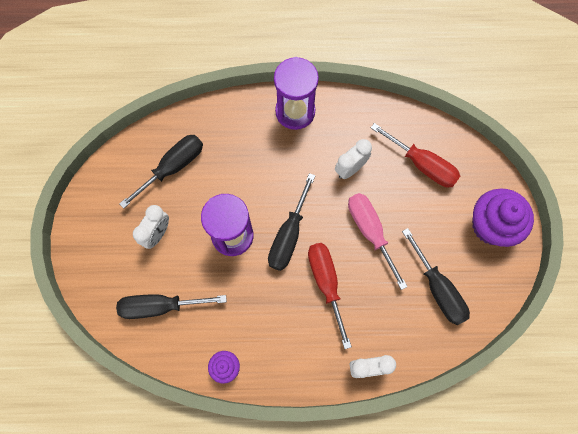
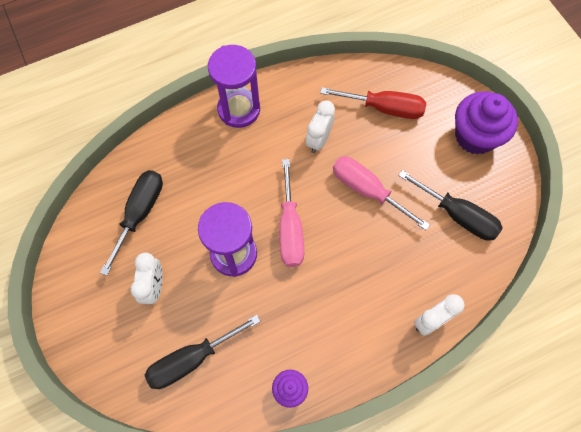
camera: 25 degrees left, 5 degrees down
(288, 235) = (290, 228): black screwdriver -> pink screwdriver
(326, 283) = (350, 258): red screwdriver -> none

